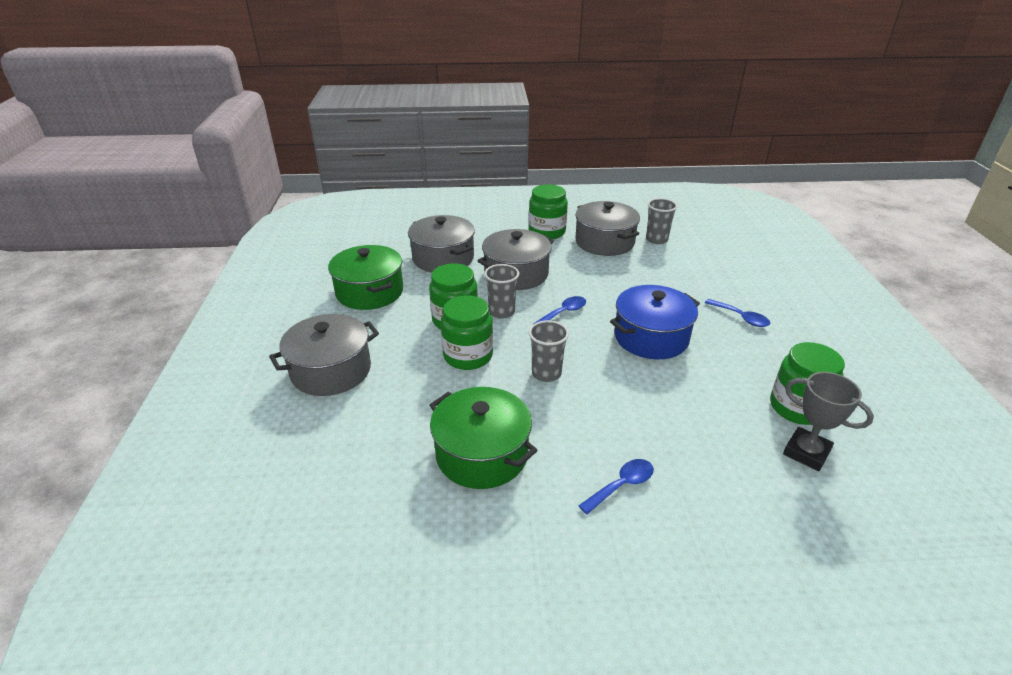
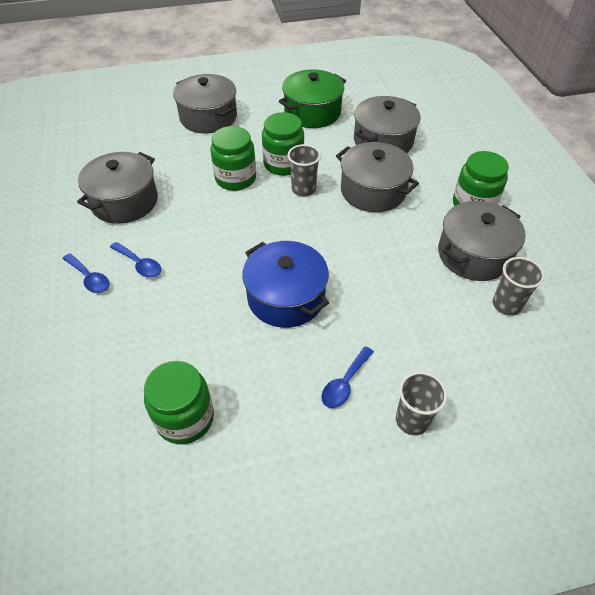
camera: 80 degrees right, 15 degrees up
(482, 454) = (124, 201): green pot -> grey pot
(546, 373) = (218, 226): grey cup -> grey cup (412, 420)
(563, 313) = (313, 230): blue spoon -> blue spoon (139, 264)
(806, 452) = (120, 414): grey trophy -> none

